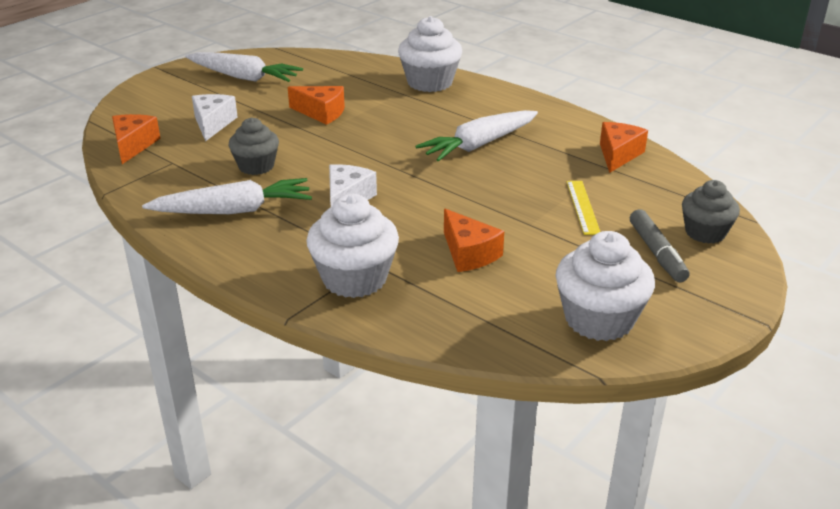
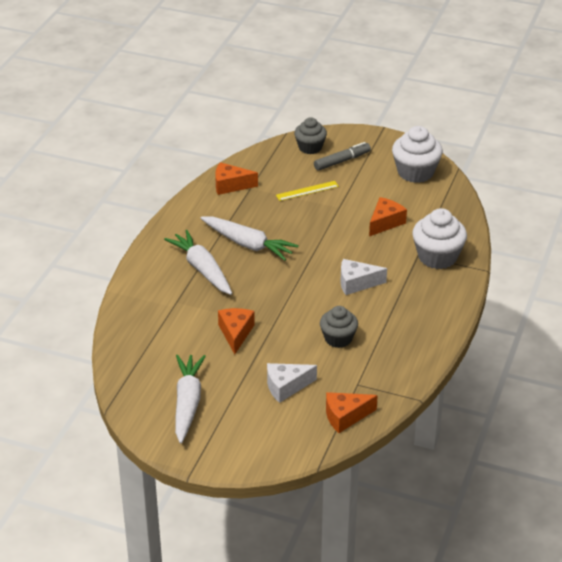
camera: 110 degrees left, 5 degrees up
(234, 211) = (401, 328): white carrot -> white carrot (202, 269)
(430, 82) = (149, 291): white cupcake -> none

